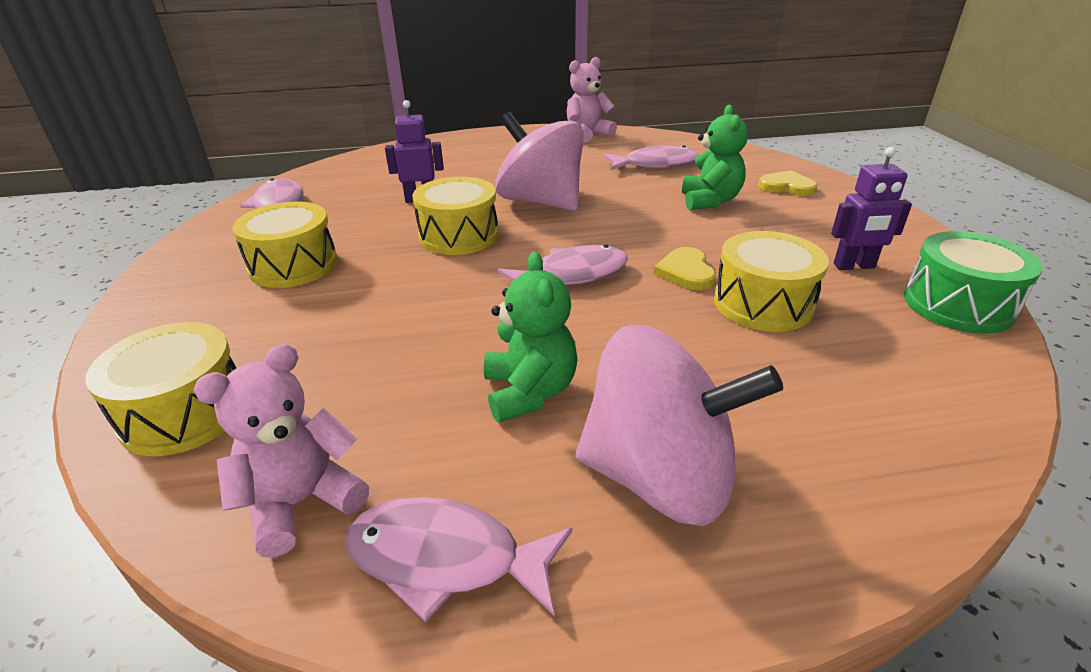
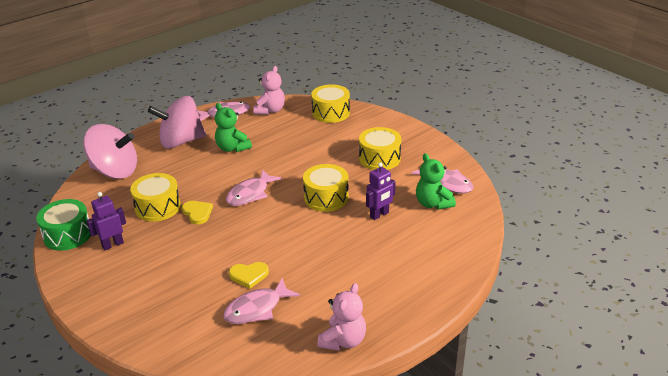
camera: 150 degrees right, 0 degrees up
(541, 202) = (306, 237): pink spinning top -> pink spinning top (115, 171)
(710, 201) = (201, 275): green teddy bear -> green teddy bear (433, 203)
(787, 187) = (150, 312): yellow heart -> yellow heart (249, 275)

